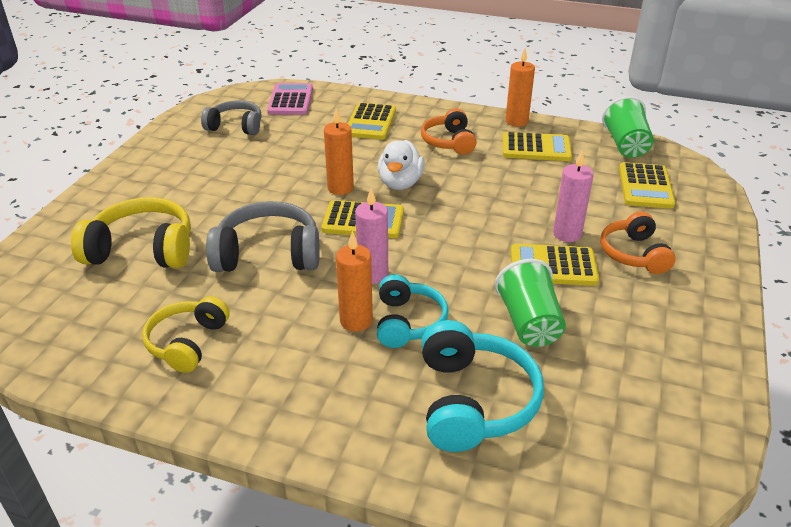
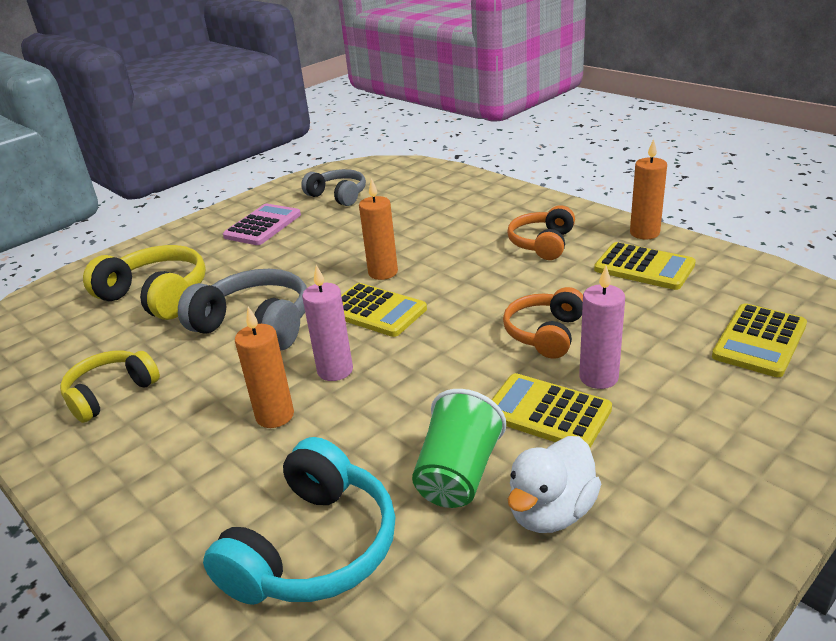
camera: 30 degrees right, 5 degrees down
(291, 100) = (412, 177): pink calculator -> pink calculator (263, 226)
(370, 122) = (473, 210): yellow calculator -> none
(400, 183) = (449, 279): white duck -> white duck (551, 512)
(408, 322) = (325, 432): turquoise headphones -> none
(625, 145) = (772, 283): green cup -> none
(634, 254) = (670, 424): orange headphones -> orange headphones (545, 333)

